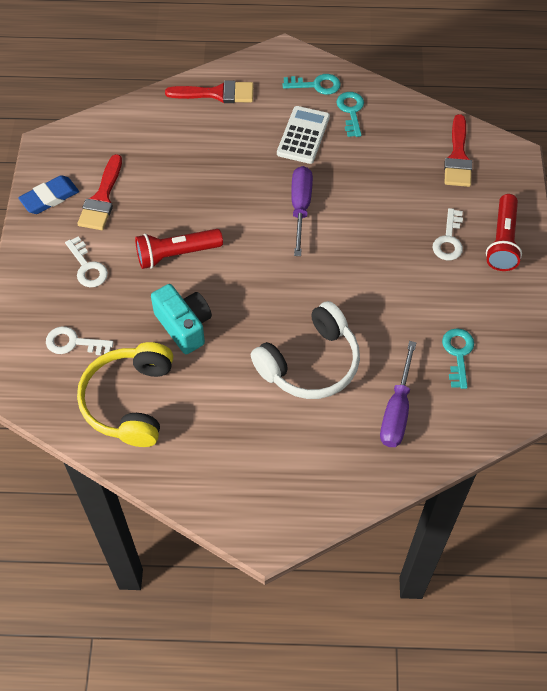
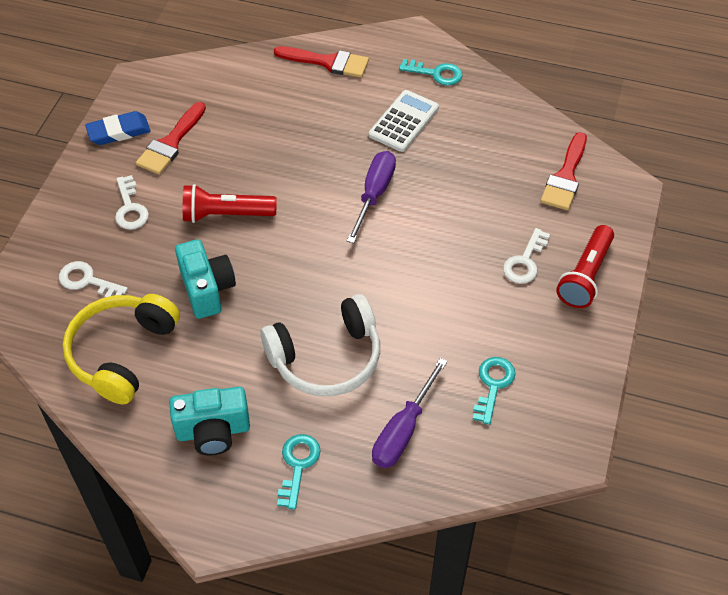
camera: 15 degrees right, 5 degrees down
(236, 451) = (213, 431): none -> turquoise camera
(351, 111) = (464, 107): turquoise key -> turquoise key (298, 465)

